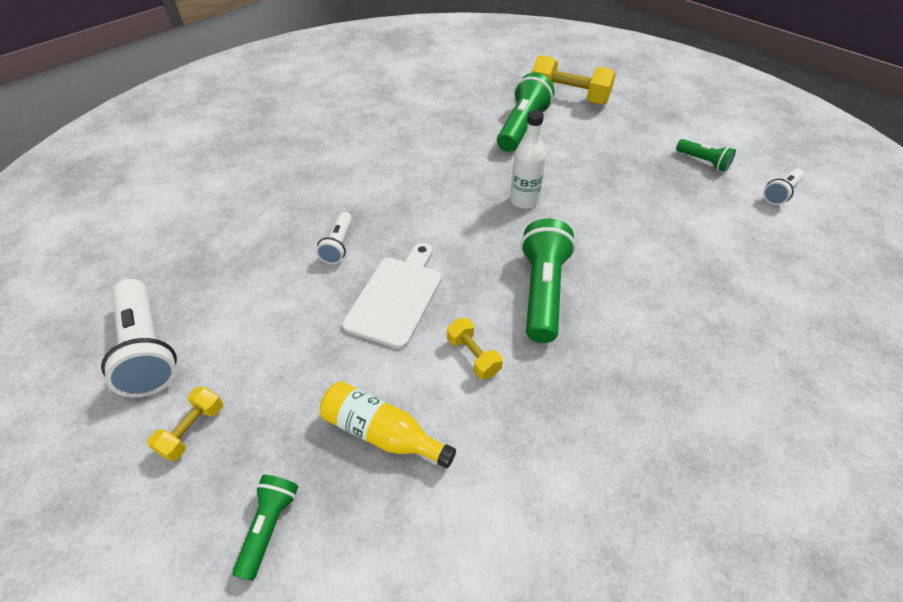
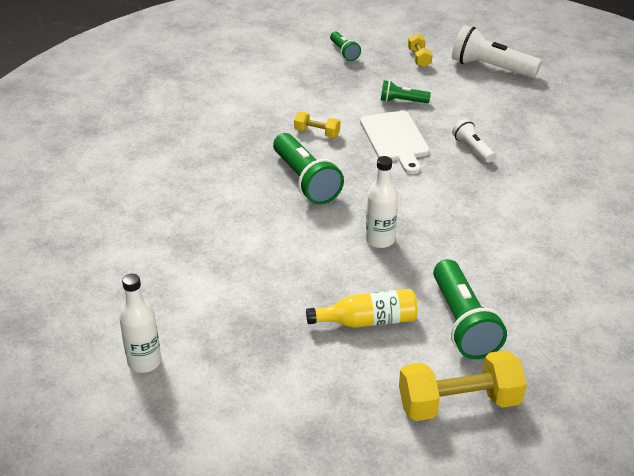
camera: 145 degrees right, 10 degrees down
(382, 433) = (331, 90): yellow bottle -> yellow bottle (368, 321)
(703, 162) = (240, 369): green flashlight -> green flashlight (402, 101)
(780, 193) = (144, 362): white flashlight -> white bottle

